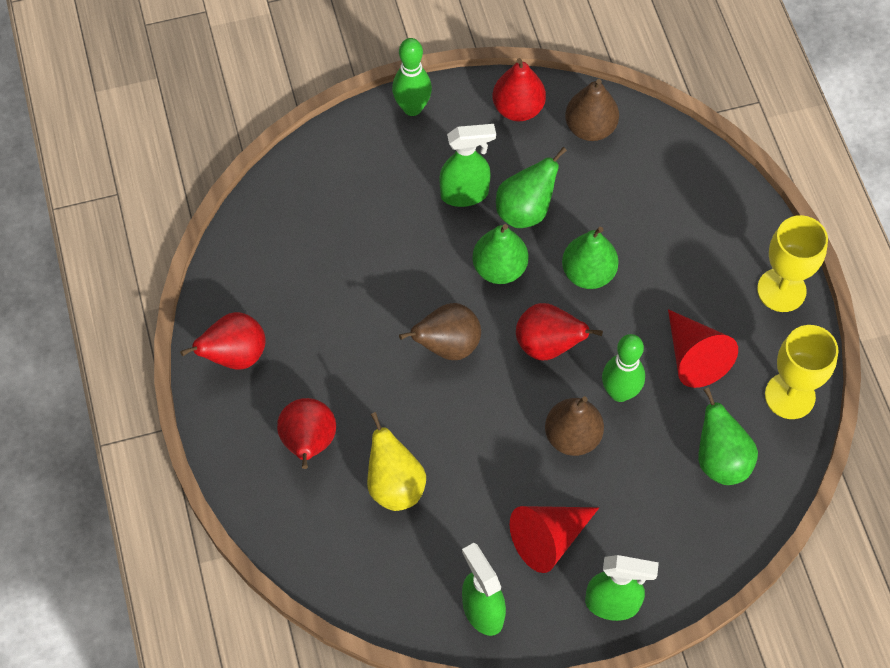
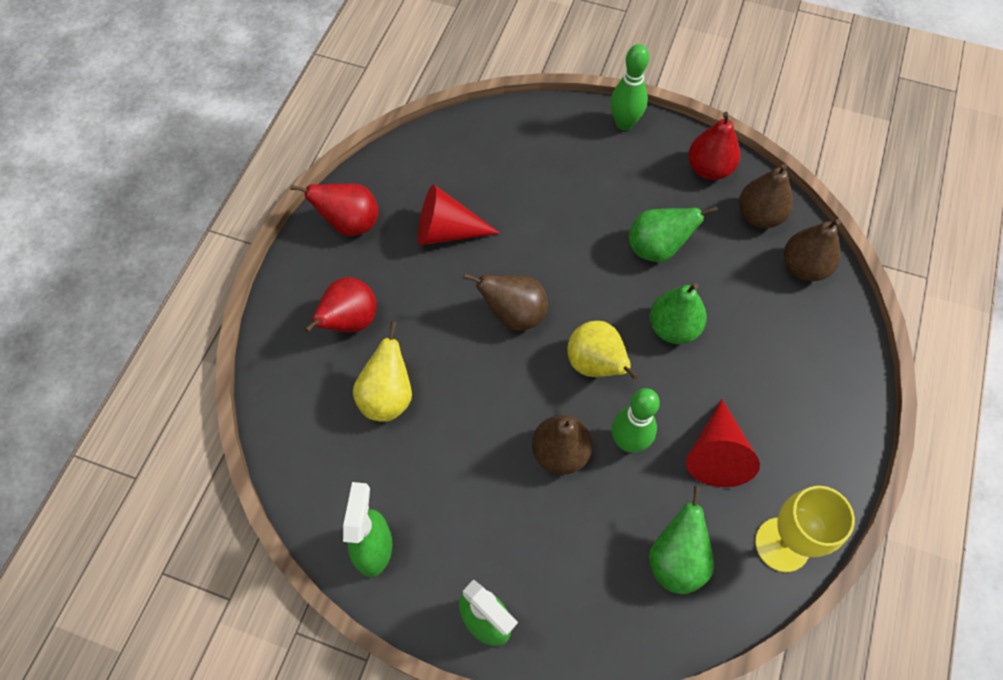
camera: 35 degrees right, 0 degrees up
(465, 194) = (617, 208): green spray bottle -> none
(499, 268) = (602, 280): green pear -> none
(548, 345) = (596, 364): red pear -> yellow pear
(548, 539) = (475, 525): red cone -> red cone (447, 231)
(657, 153) = (803, 267): none -> brown pear
(781, 290) = (839, 446): yellow goblet -> none

